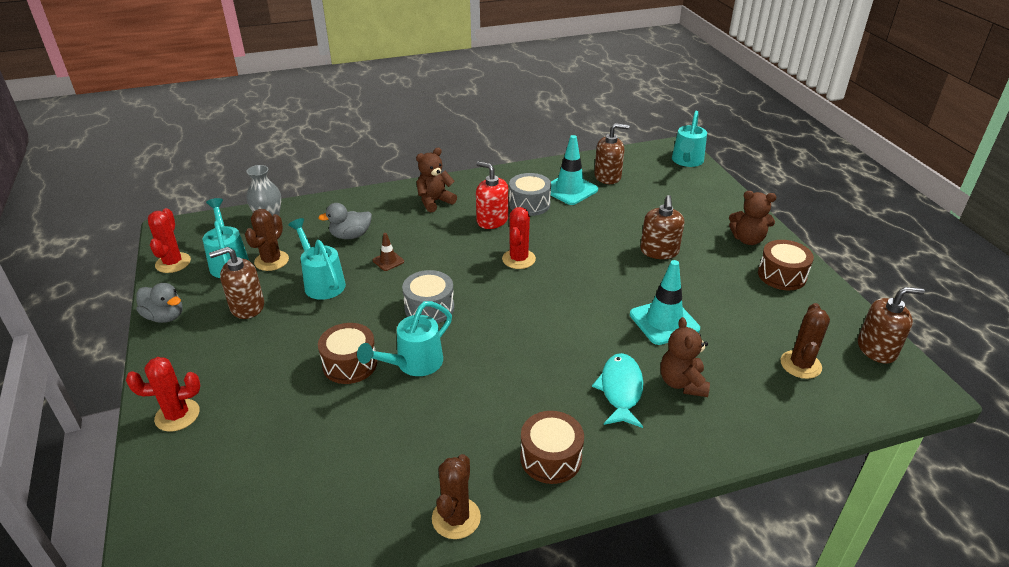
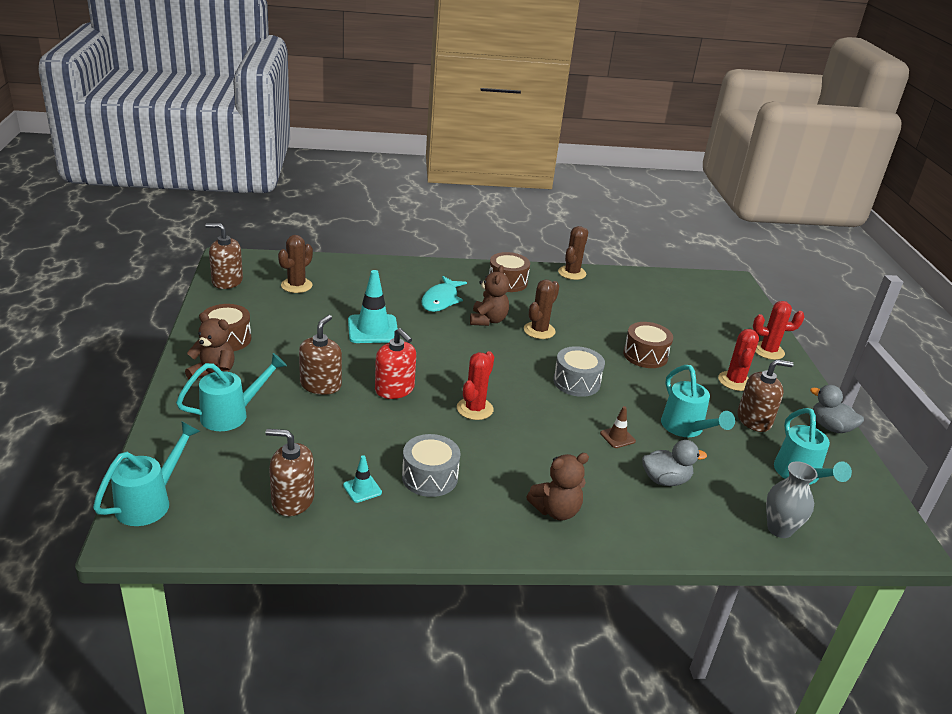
camera: 170 degrees left, 5 degrees down
(173, 263) = (865, 488): red cactus -> red cactus (734, 381)
(271, 261) = (750, 466): brown cactus -> brown cactus (539, 331)
(413, 364) = (593, 345): turquoise watering can -> turquoise watering can (232, 414)
(492, 220) = (487, 463): red soap dispenser -> red soap dispenser (394, 389)
(570, 189) = (362, 489): turquoise traffic cone -> turquoise traffic cone, size x0.50
(682, 383) = (393, 294): brown teddy bear -> brown teddy bear (488, 320)

